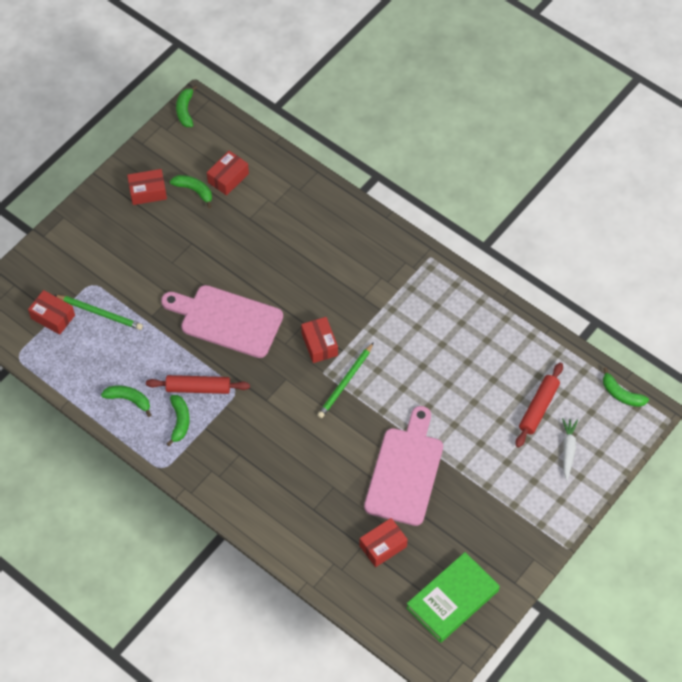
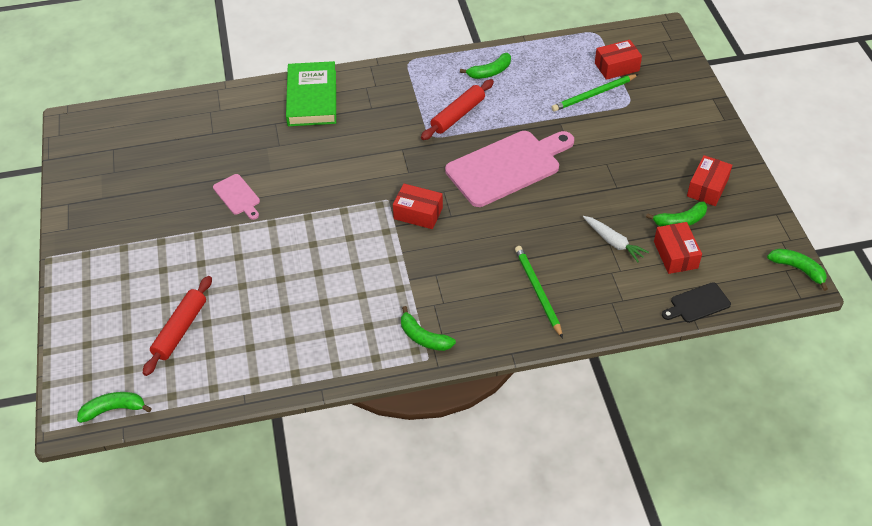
camera: 130 degrees right, 10 degrees down
(180, 421) = (438, 90): green banana -> green banana (423, 337)
(261, 146) = (697, 304): none -> black cutting board
(345, 382) = (362, 208): green pencil -> green pencil (537, 291)
(383, 546) = (196, 144): red box -> none
(405, 471) = (238, 196): pink cutting board -> pink cutting board, size x0.46
(452, 599) = (106, 158): green book -> green book (312, 98)
(538, 408) = (180, 330): red rolling pin -> red rolling pin turned 45 degrees clockwise
(568, 450) = (118, 322): white carrot -> white carrot (613, 242)

